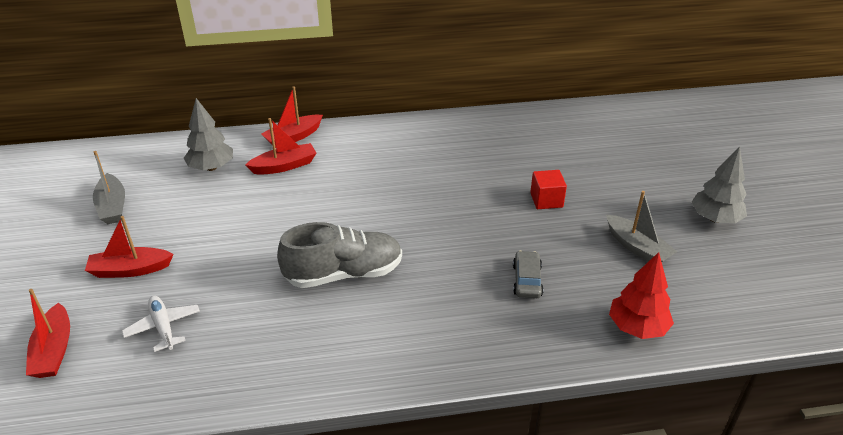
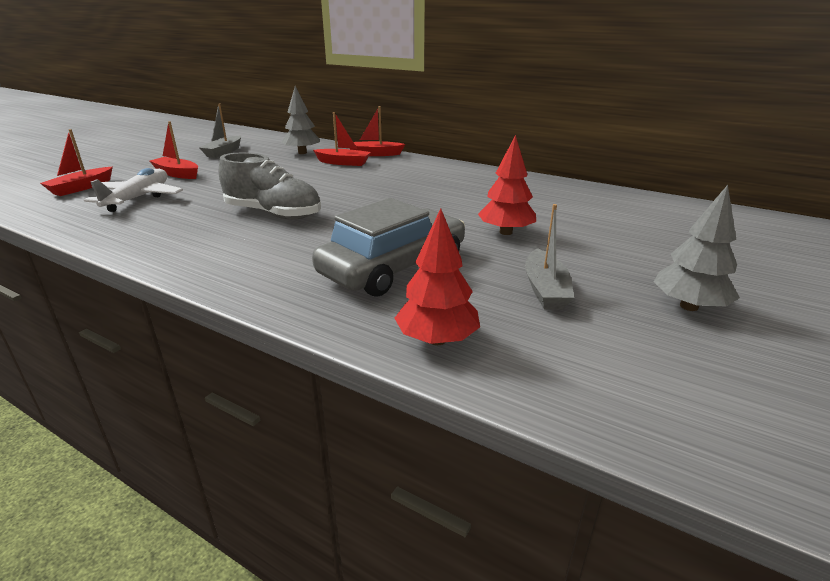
camera: 40 degrees right, 10 degrees down
(163, 327) = (138, 198): white plane -> white plane, size x1.57
(527, 280) = (393, 267): grey car -> grey car, size x2.28
(546, 200) = (505, 232): red cube -> red tree

